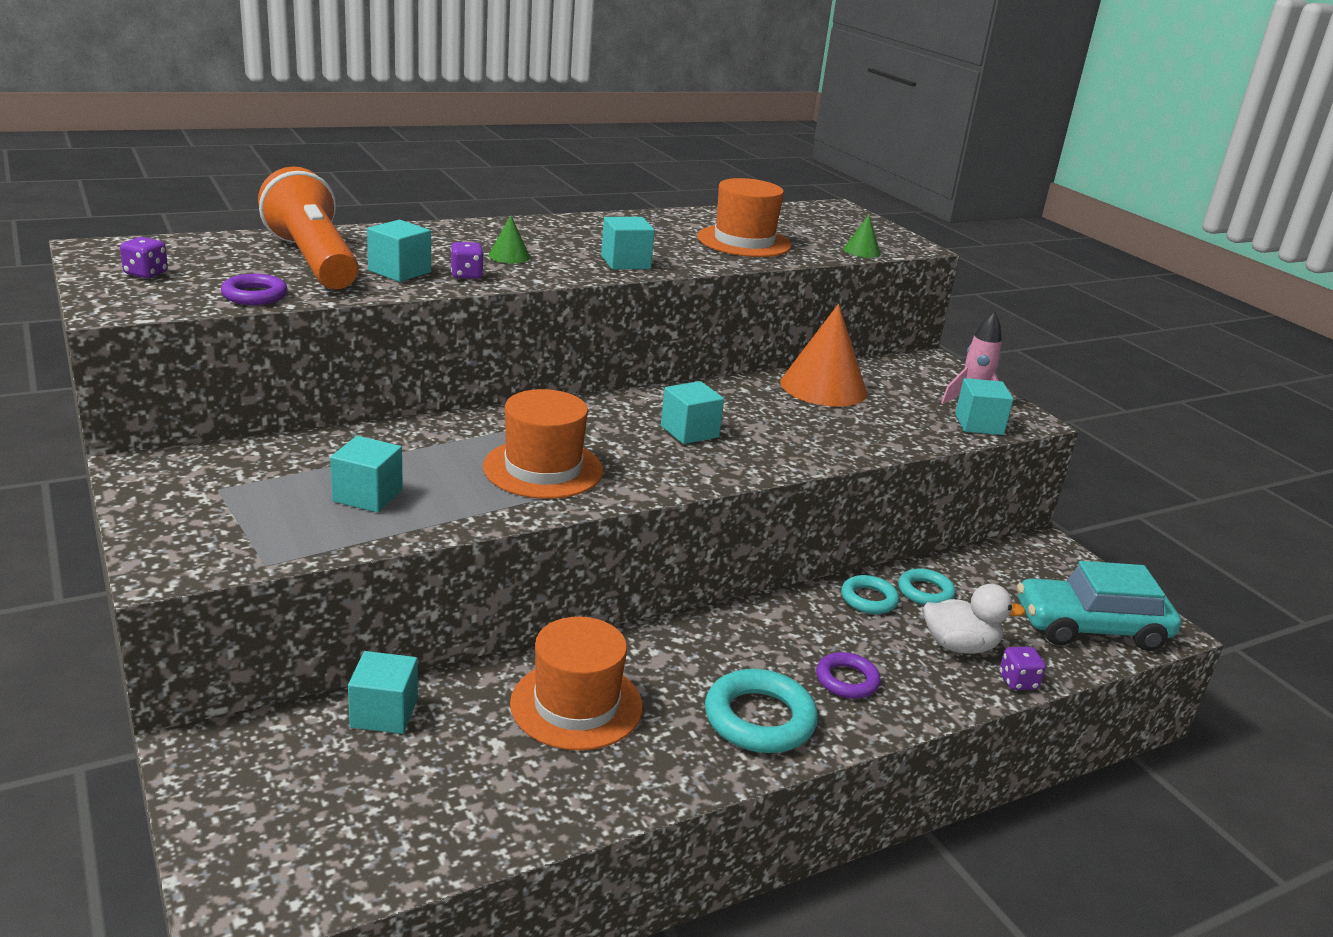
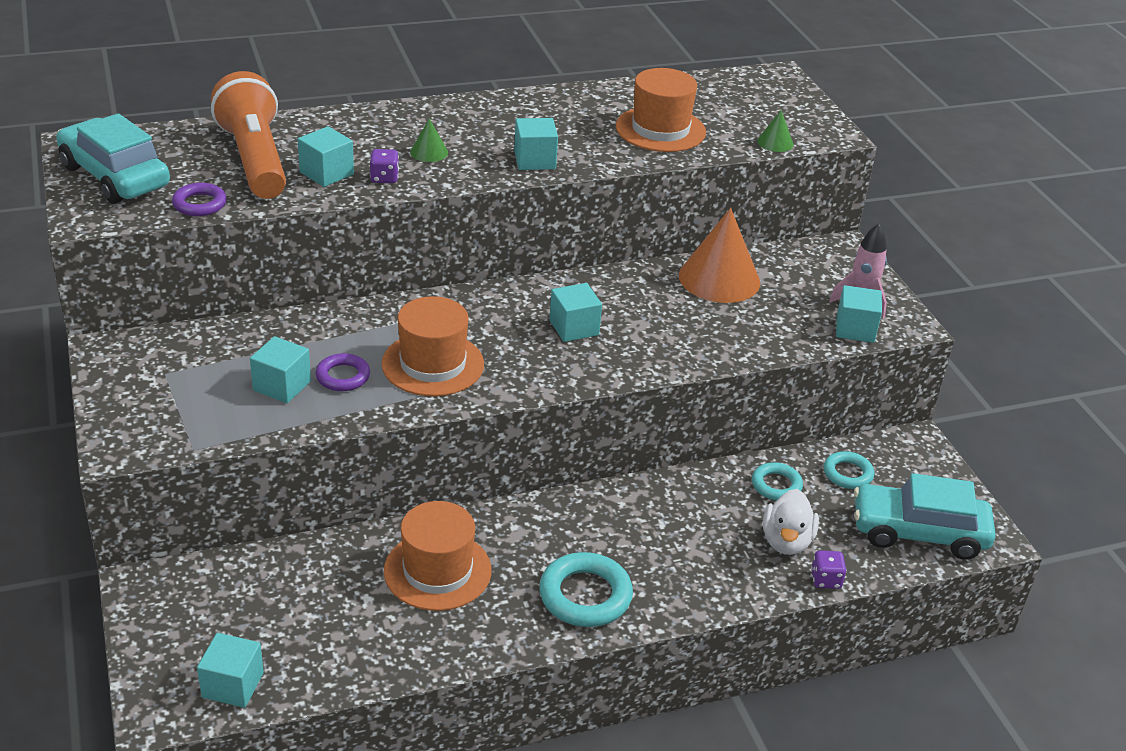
camera: 10 degrees right, 10 degrees up
(146, 273) = (115, 176): purple dice -> turquoise car
(384, 713) = (284, 565): turquoise cube -> turquoise cube (233, 685)
(847, 680) = (672, 566): purple ring -> purple ring (343, 376)
(868, 599) = (720, 489): turquoise ring -> turquoise ring (847, 474)
(959, 646) = (786, 541): white duck -> white duck turned 90 degrees clockwise

